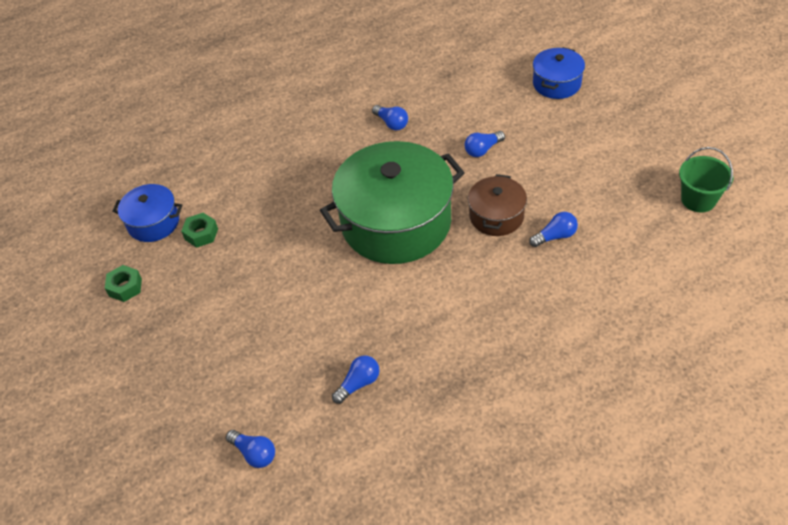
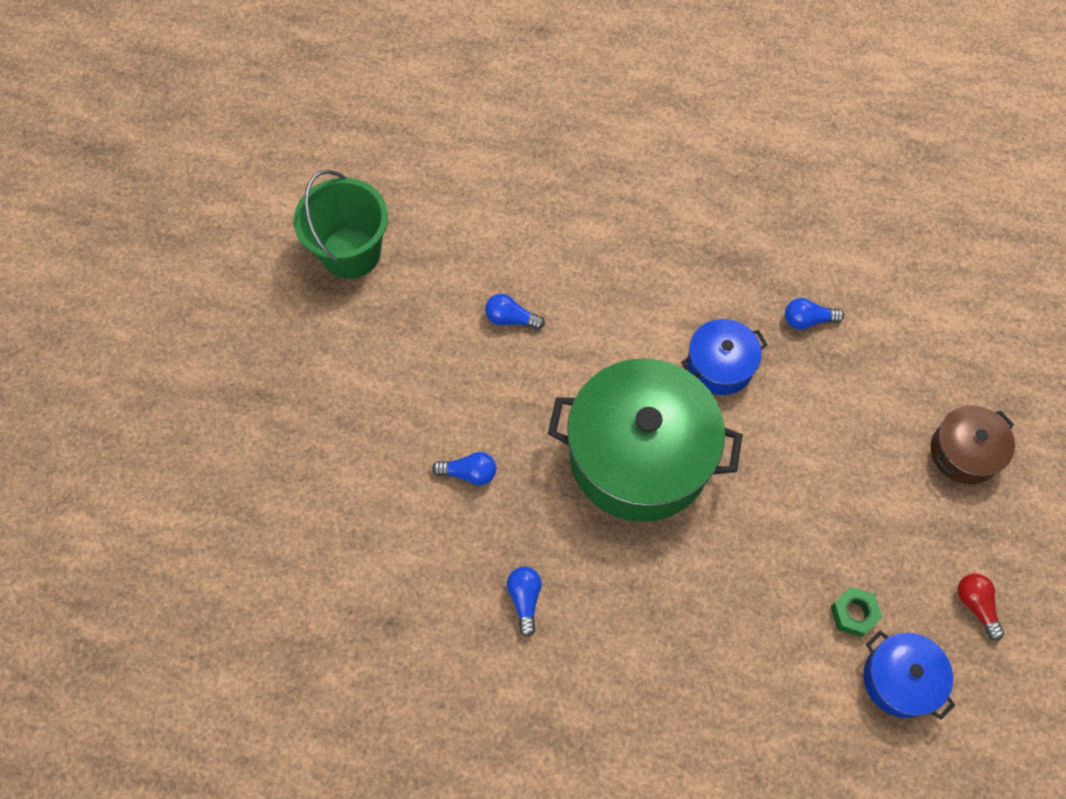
camera: 145 degrees left, 15 degrees up
(125, 287) = (975, 605): green nut -> red light bulb
(254, 453) = (937, 327): blue light bulb -> none
(496, 216) = (539, 383): brown pot -> brown pot (964, 452)
(556, 83) = (297, 496): blue pot -> blue pot (720, 365)
(698, 199) = (351, 252): green bucket -> green bucket, size x1.52

